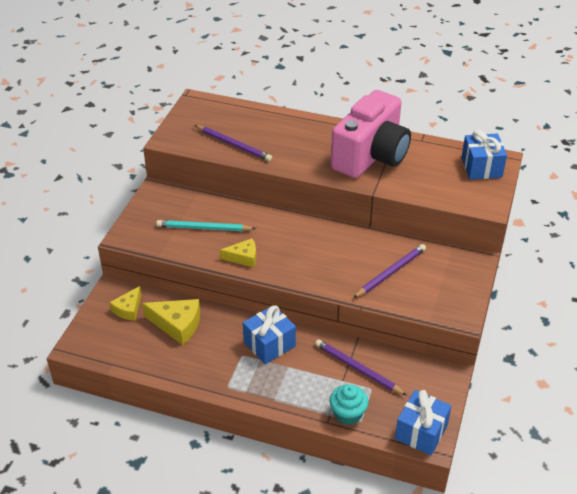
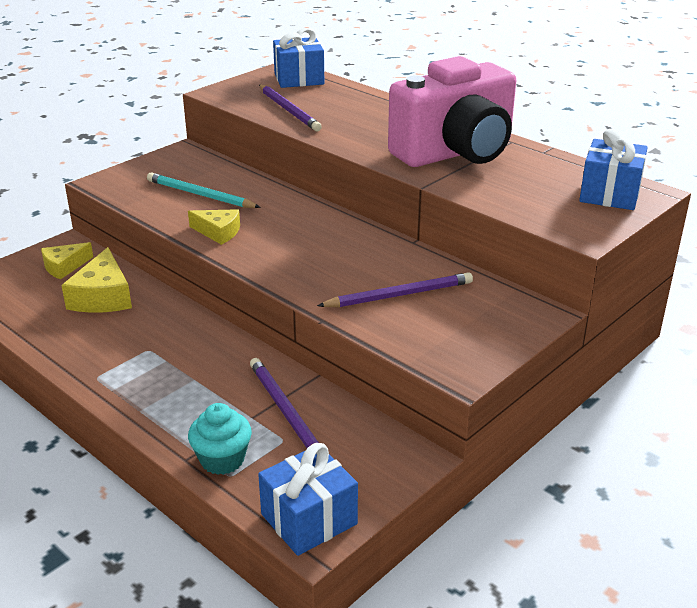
camera: 25 degrees right, 10 degrees down
(177, 325) = (103, 296): yellow cheese -> yellow cheese turned 45 degrees clockwise
(269, 344) = (193, 348): blue gift -> blue gift (299, 79)

